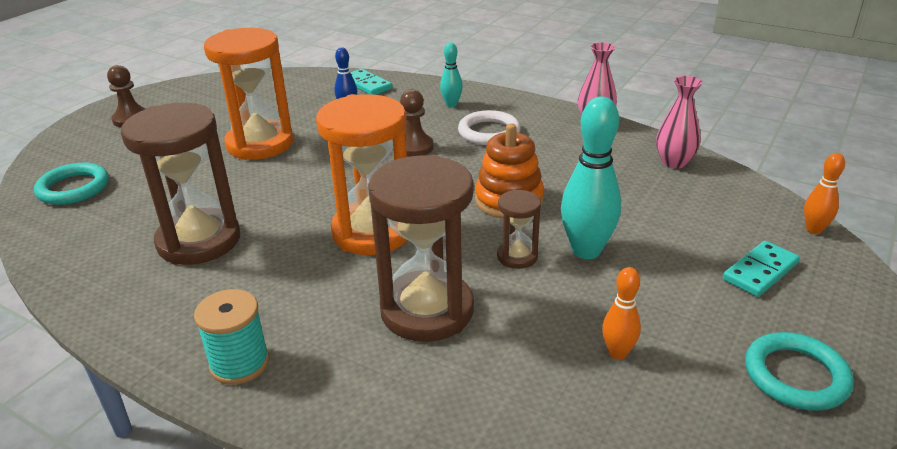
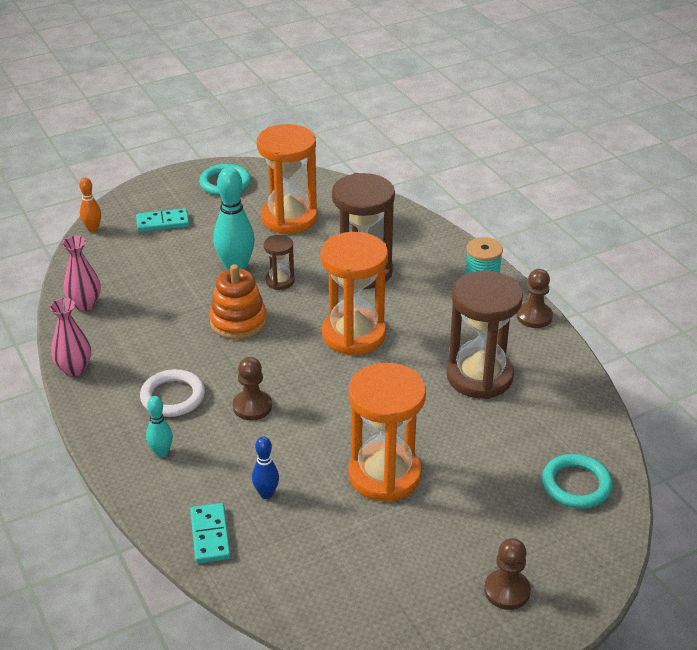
camera: 150 degrees left, 5 degrees up
(141, 339) = (534, 316): none -> brown pawn
(617, 353) = (289, 218): orange bowling pin -> orange hourglass

